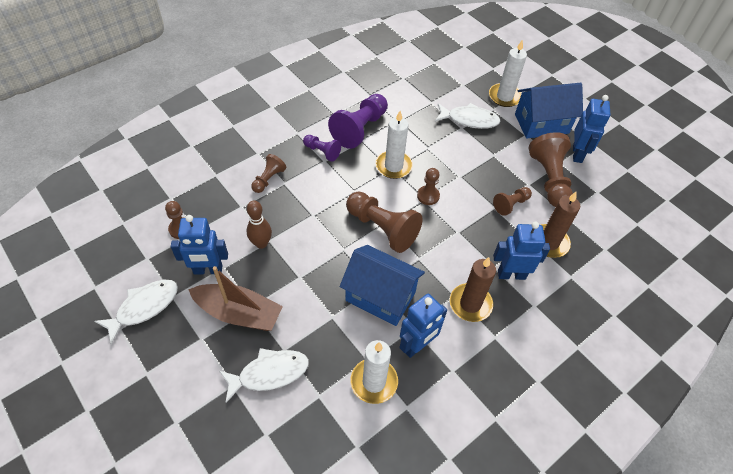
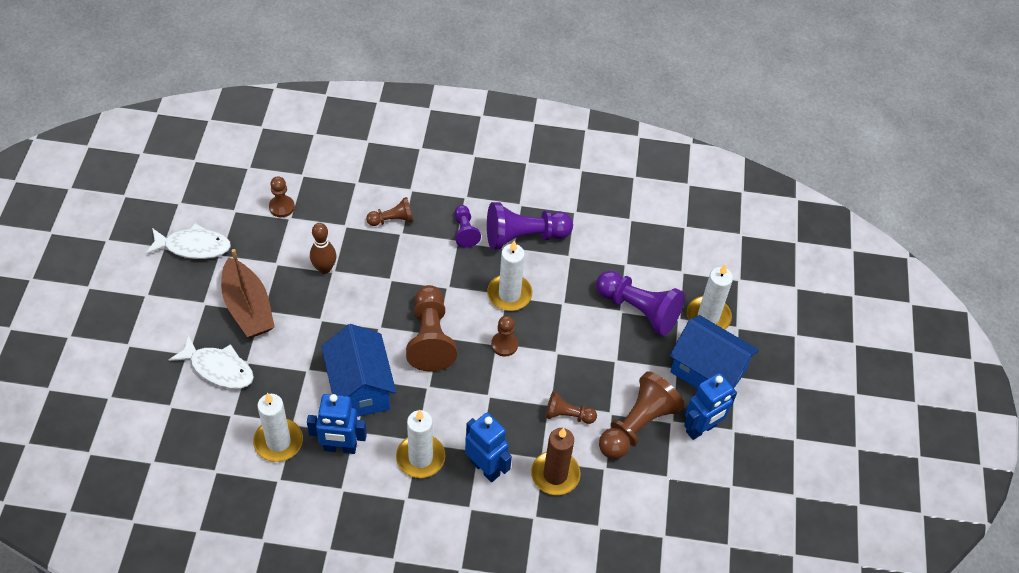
camera: 45 degrees right, 0 degrees up
(208, 270) = (264, 256): blue robot -> none
(469, 120) = (639, 310): white fish -> purple pawn
(470, 304) = (420, 457): brown candle -> white candle

